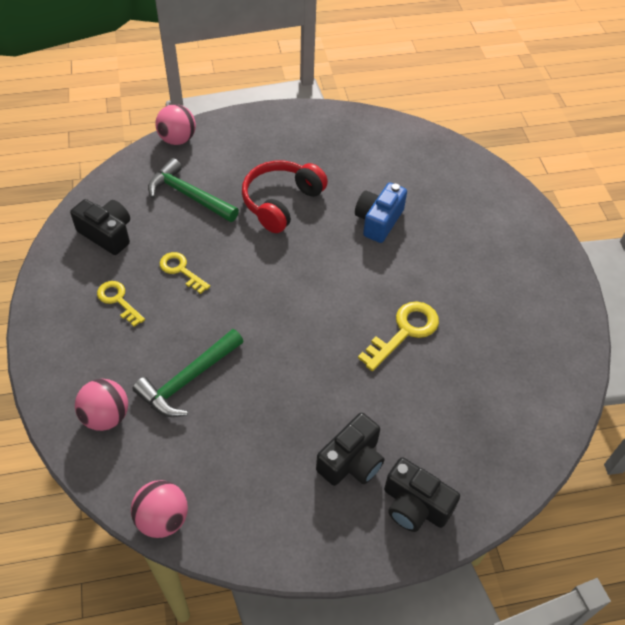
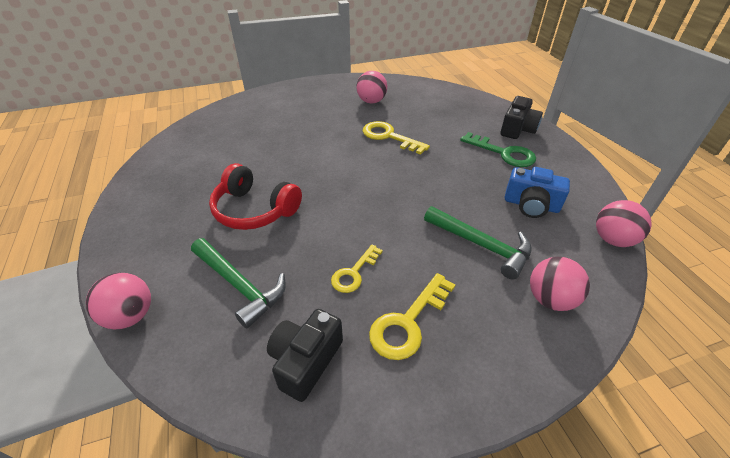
camera: 95 degrees left, 10 degrees down
(118, 300) = (408, 322): yellow key -> yellow key, size x1.52
(189, 195) = (239, 285): green hammer -> green hammer turned 75 degrees counterclockwise
(351, 461) = (503, 153): black camera -> green key
(378, 221) = (279, 152): blue camera -> blue camera (531, 205)
(504, 325) = (371, 101): none -> pink ball

